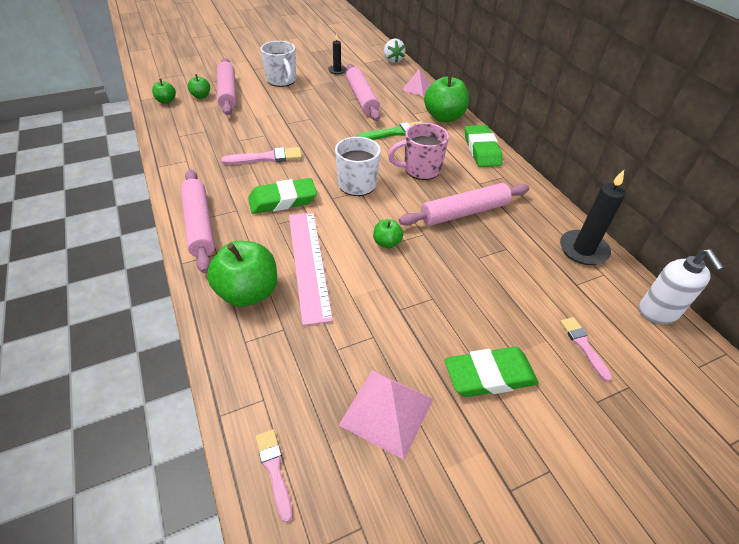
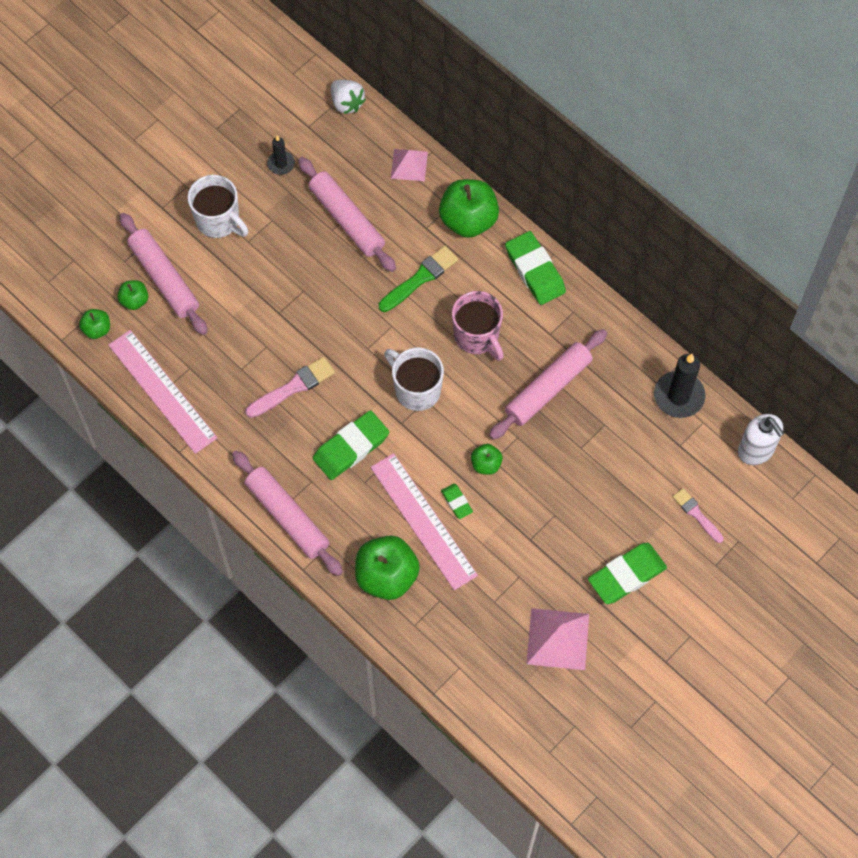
camera: 20 degrees left, 20 degrees up
(177, 136) = (162, 391): none -> pink ruler
(274, 470) = (497, 714): pink brush -> none
(346, 260) = (456, 502): none -> green eraser
(420, 169) = (477, 336): pink mug -> pink mug turned 90 degrees counterclockwise

